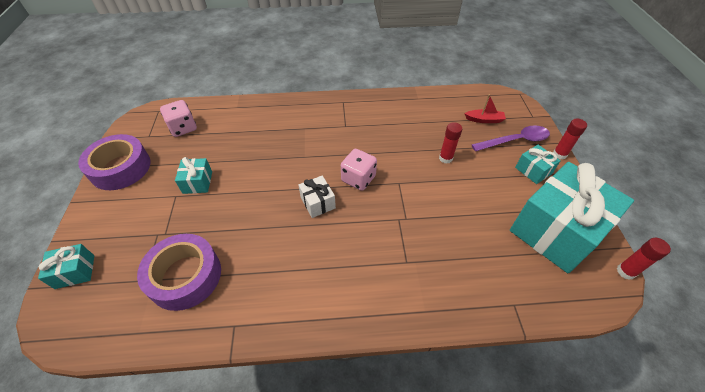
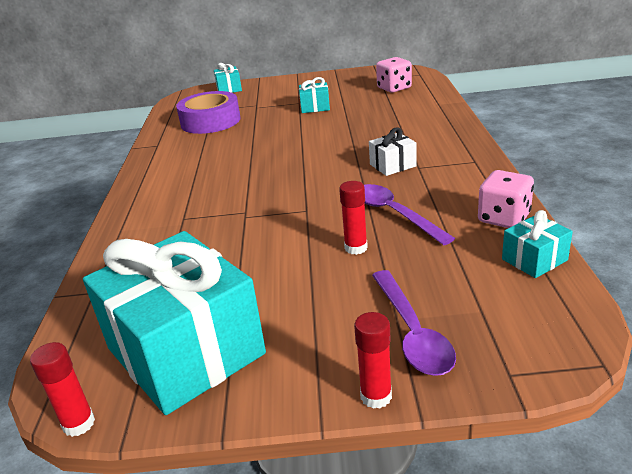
camera: 95 degrees right, 20 degrees down
(120, 168) = (334, 78): purple tape -> none
(318, 203) = (279, 163): white gift -> white gift (392, 165)
(358, 179) = (315, 183): pink dice -> pink dice (503, 218)
(407, 140) = (394, 214): none -> purple spoon
(484, 120) = (471, 296): red boat -> none
(533, 170) = (326, 346): turquoise gift -> turquoise gift (534, 260)

